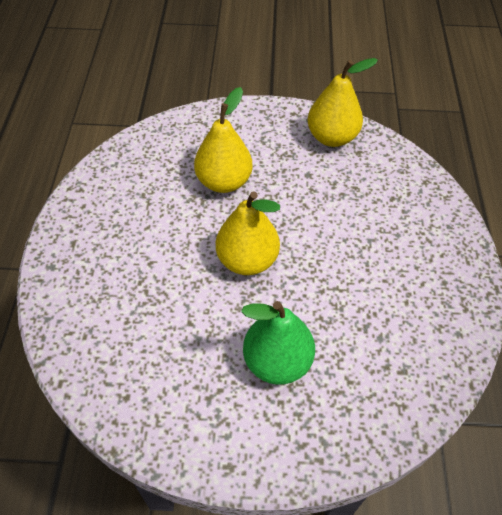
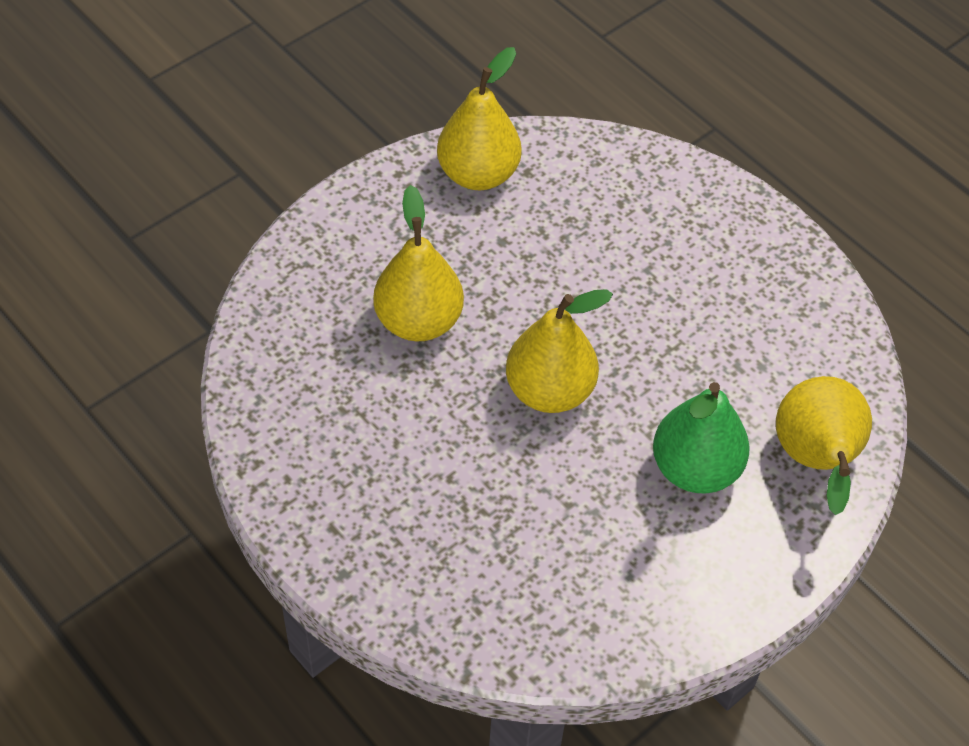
camera: 45 degrees left, 0 degrees up
(353, 417) = (815, 461): none -> yellow pear

